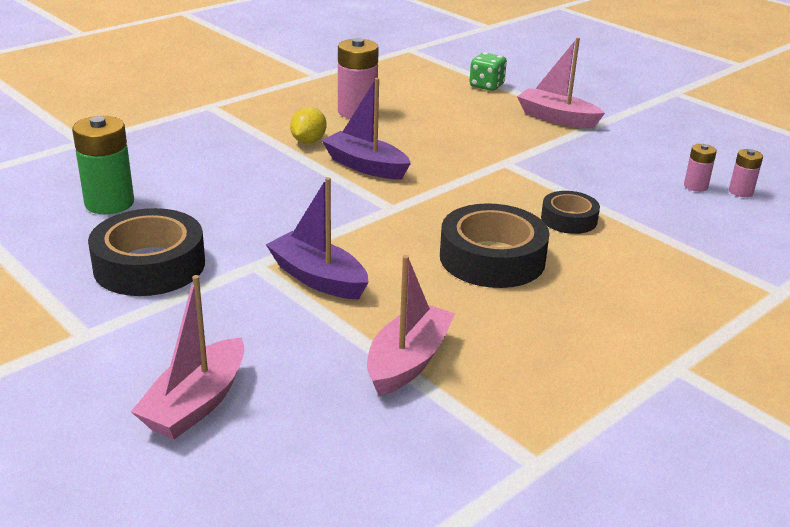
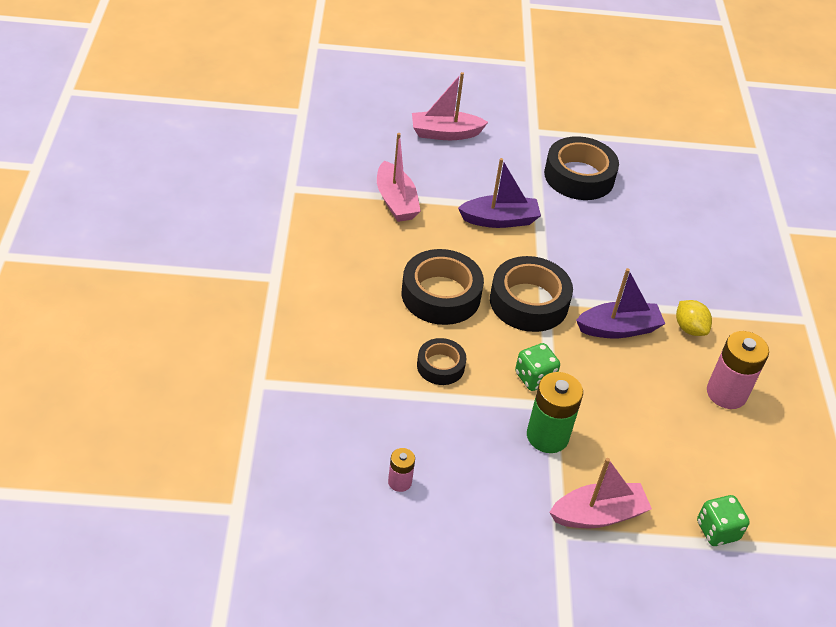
camera: 130 degrees right, 15 degrees up
(109, 203) = (671, 197): green battery -> green battery (547, 436)
(196, 403) = (445, 133): pink boat -> pink boat turned 75 degrees counterclockwise
(412, 213) = (529, 302): none -> black tape
(492, 178) = (534, 378): none -> green dice
(740, 192) = (362, 501): pink battery -> none

